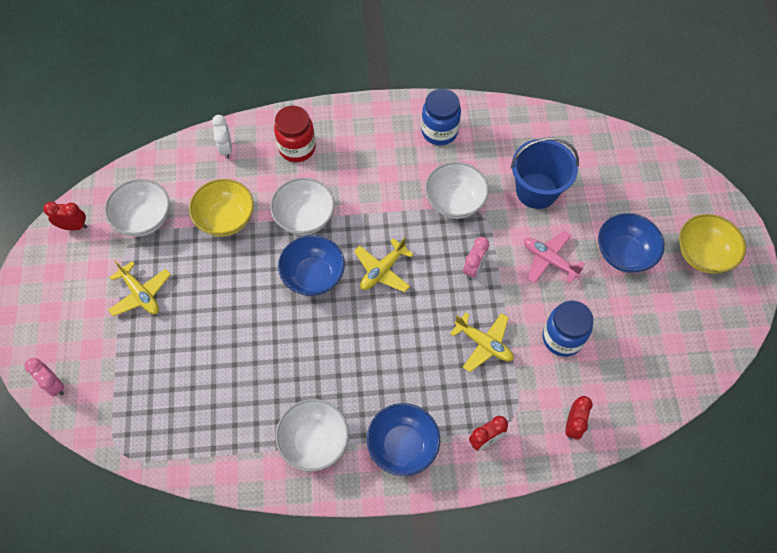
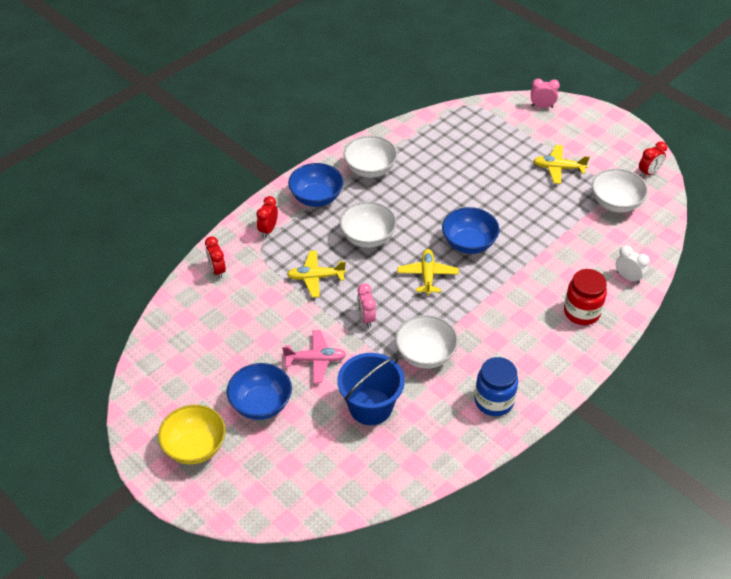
camera: 140 degrees right, 15 degrees down
(226, 219) = (566, 237): yellow bowl -> none
(304, 217) = (517, 272): white bowl -> white bowl (368, 237)
(562, 338) = (264, 315): blue jar -> none

